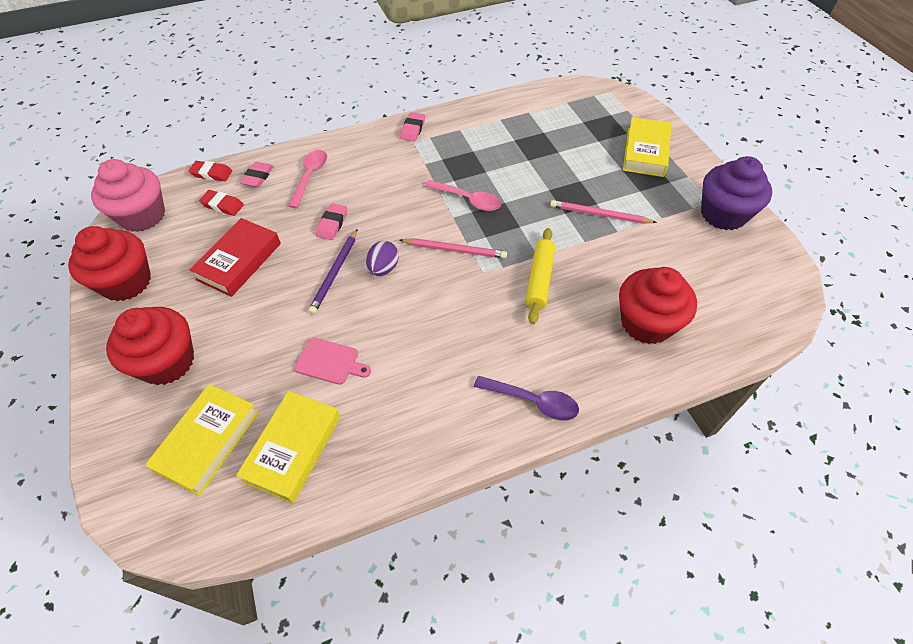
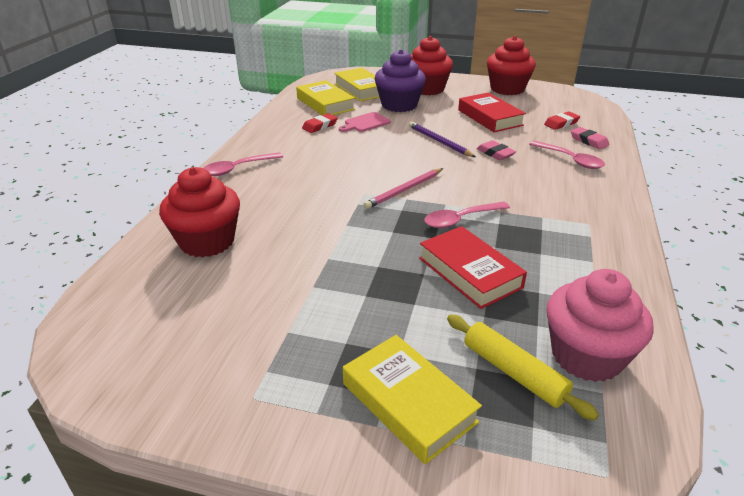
camera: 125 degrees right, 20 degrees down
(142, 216) = (573, 100): pink cupcake -> pink cupcake (586, 356)
(212, 174) = (609, 127): red eraser -> red eraser (320, 126)
(383, 268) = (421, 158): purple egg -> none
(413, 129) = (614, 231): pink eraser -> none
(526, 171) = (469, 272): none -> red book
(533, 401) = (237, 169): purple spoon -> pink spoon
(539, 279) = (321, 214): yellow rolling pin -> yellow rolling pin (513, 372)
(599, 215) = (348, 287): pink pencil -> none
(723, 214) = (222, 392): purple cupcake -> purple cupcake (399, 105)

